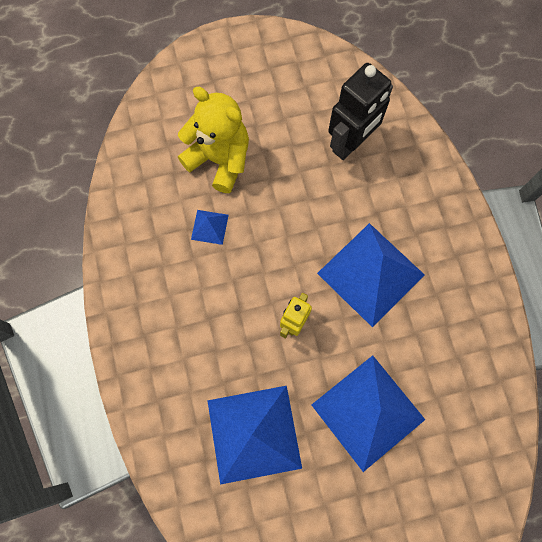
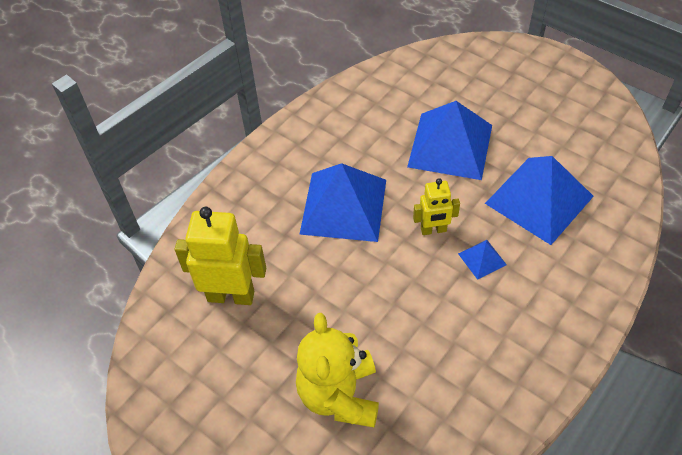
camera: 125 degrees left, 20 degrees down
(209, 227) = (413, 351): blue pyramid -> blue pyramid (482, 259)
(350, 143) = (231, 295): black robot -> yellow robot

